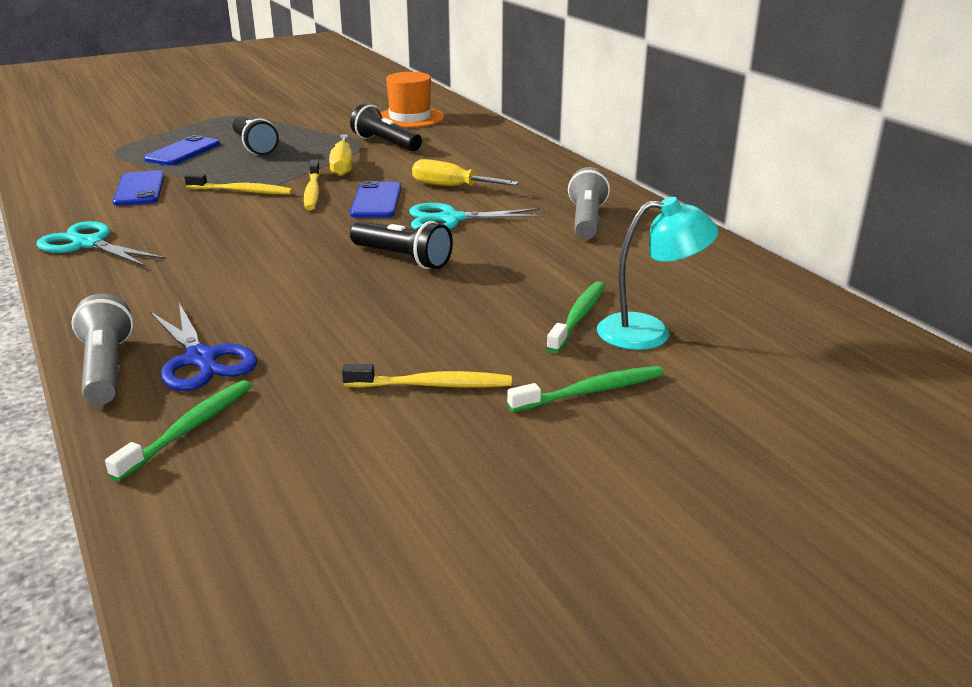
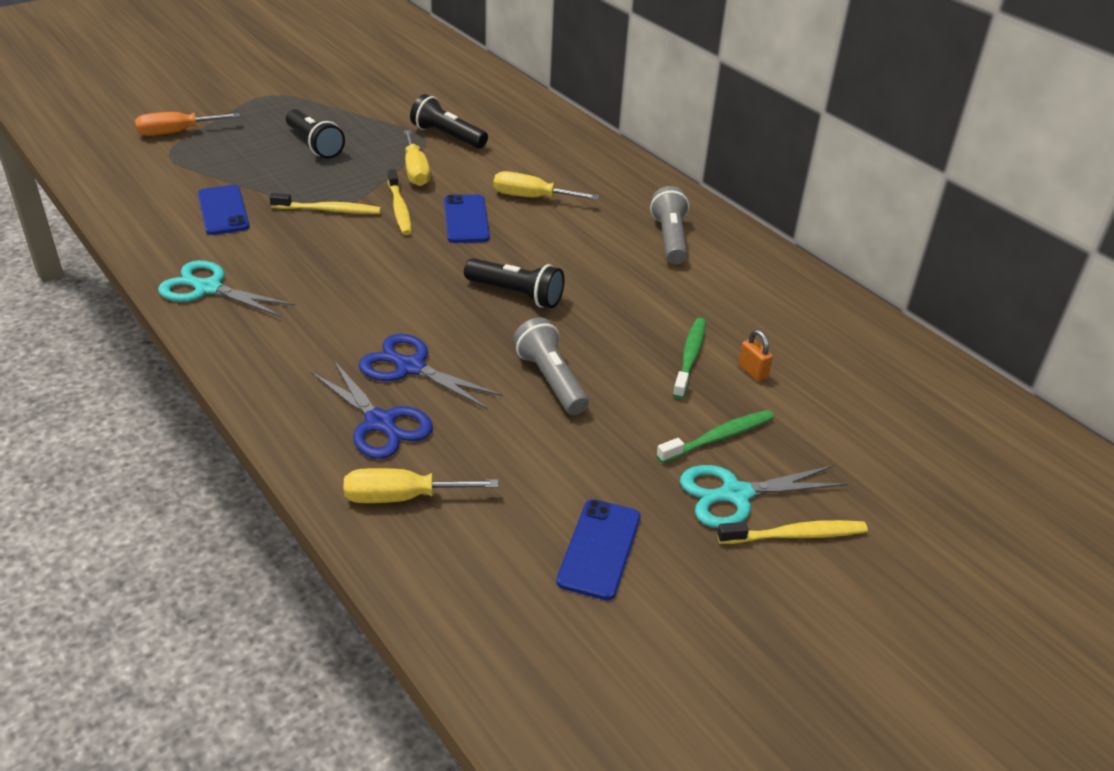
camera: 10 degrees left, 10 degrees up
(106, 368) = (300, 438): grey flashlight -> grey flashlight (551, 380)
(131, 137) = (177, 132): none -> orange screwdriver
(183, 152) = (243, 154): blue phone -> blue phone (599, 549)
(189, 429) = (402, 497): green toothbrush -> yellow screwdriver
(260, 313) = (411, 367): none -> blue scissors
(410, 118) = (459, 96): orange hat -> none
(432, 385) = (588, 439): yellow toothbrush -> yellow toothbrush (795, 535)
(451, 219) = (545, 242): turquoise scissors -> turquoise scissors (736, 494)
(649, 332) = (752, 371): turquoise lamp -> orange padlock

